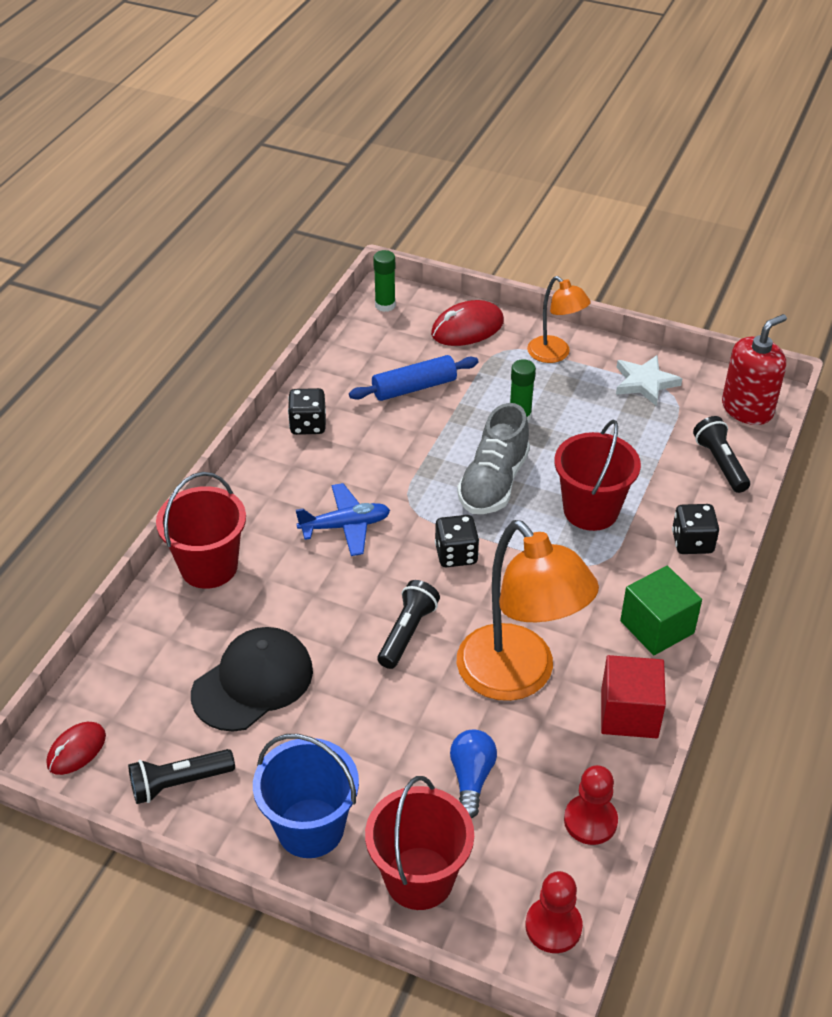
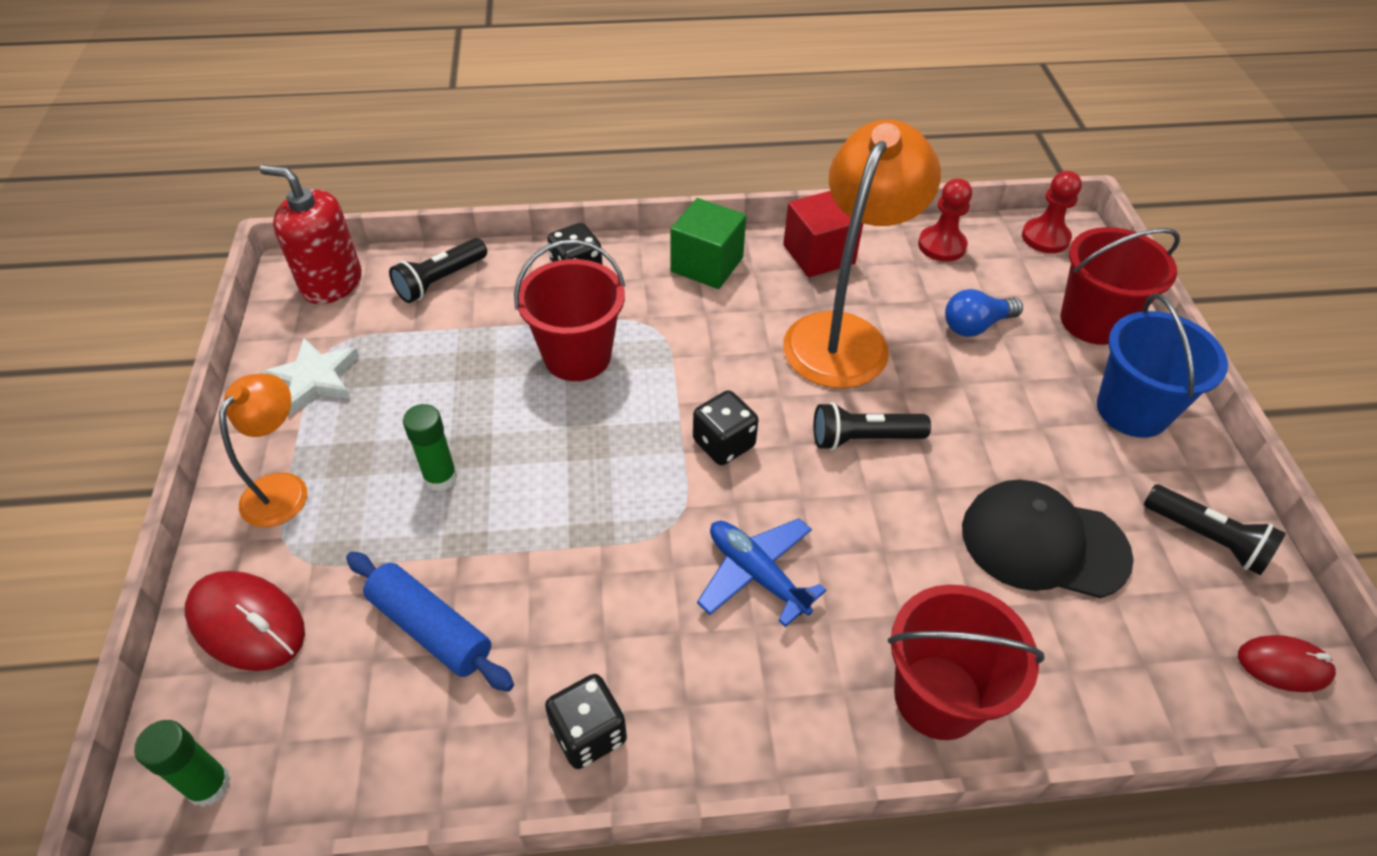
camera: 120 degrees left, 5 degrees up
(493, 482) = (583, 456): grey shoe -> none

